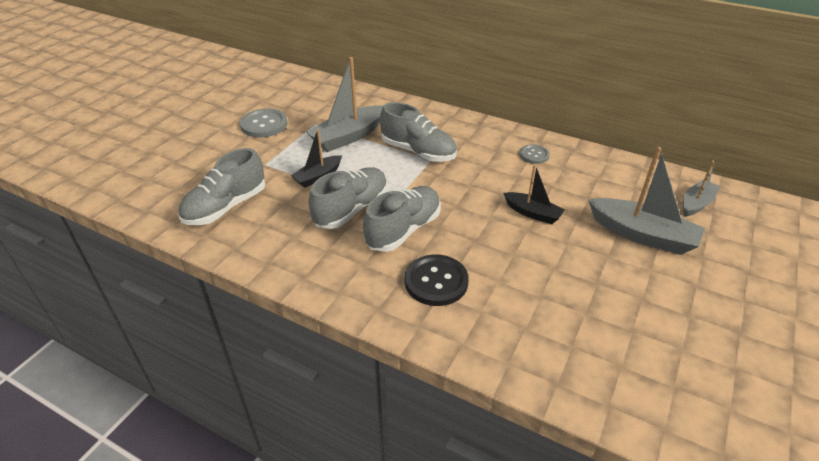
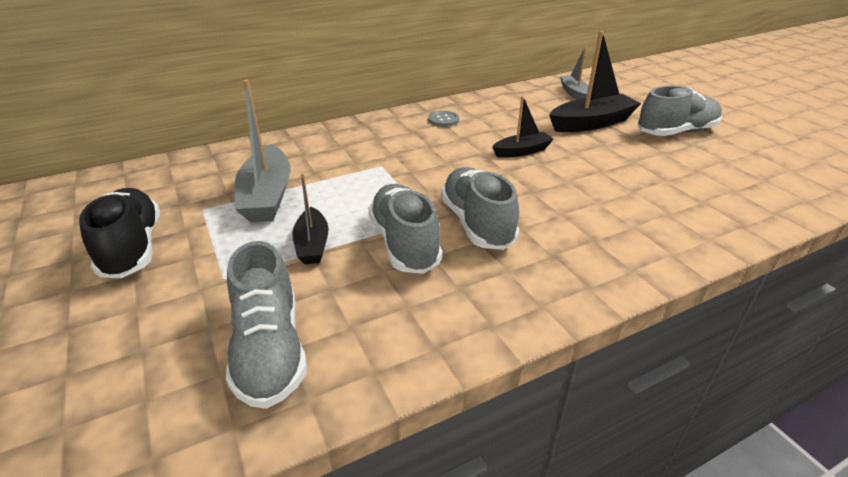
camera: 55 degrees left, 5 degrees down
(264, 124) = (132, 248): grey button -> black shoe
(418, 152) = (359, 167): grey shoe -> grey shoe (676, 132)
(436, 281) = (574, 234): black button -> none
(642, 235) = (591, 123): grey boat -> black boat

